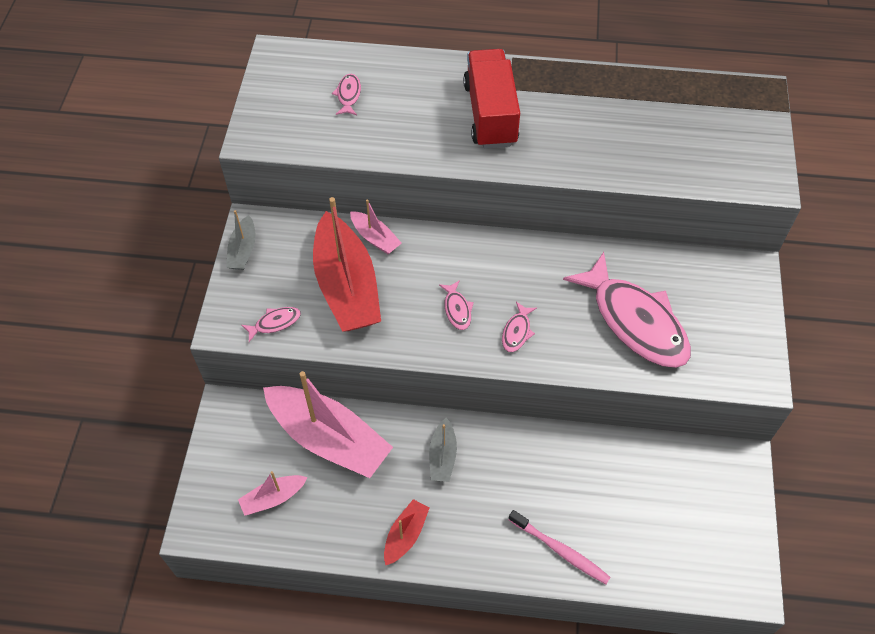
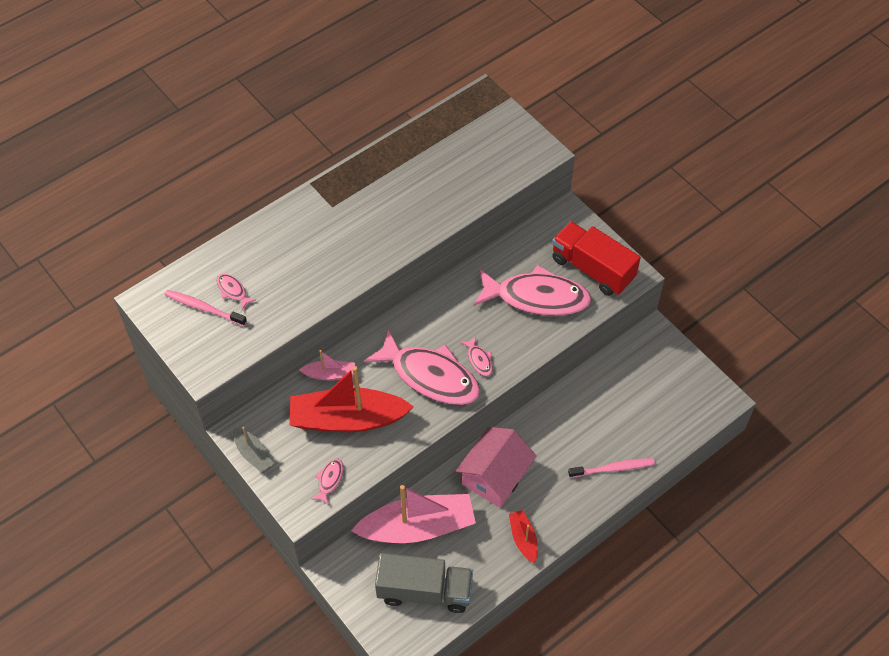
camera: 45 degrees left, 0 degrees up
(273, 498) = (424, 591): pink boat -> grey truck
(310, 91) = (204, 308): none -> pink toothbrush
(347, 286) = (347, 419): red boat -> red boat turned 150 degrees clockwise
(442, 456) = (495, 476): grey boat -> pink house
(457, 309) = (430, 376): pink fish -> pink fish, size x2.50
(490, 114) = (339, 233): red truck -> red truck (592, 269)

